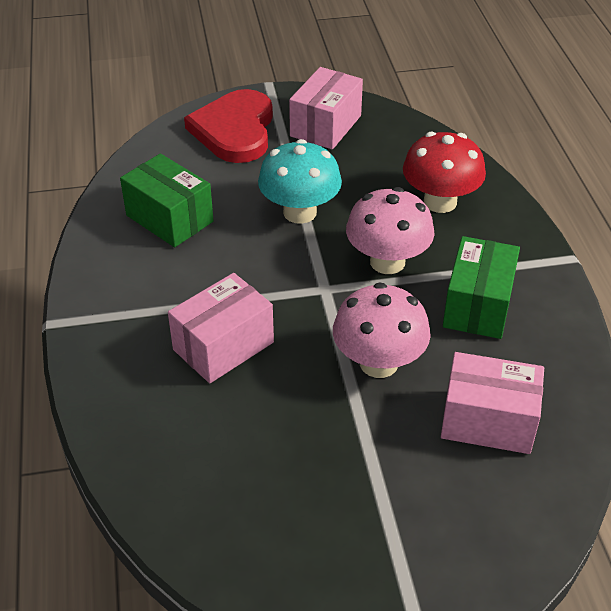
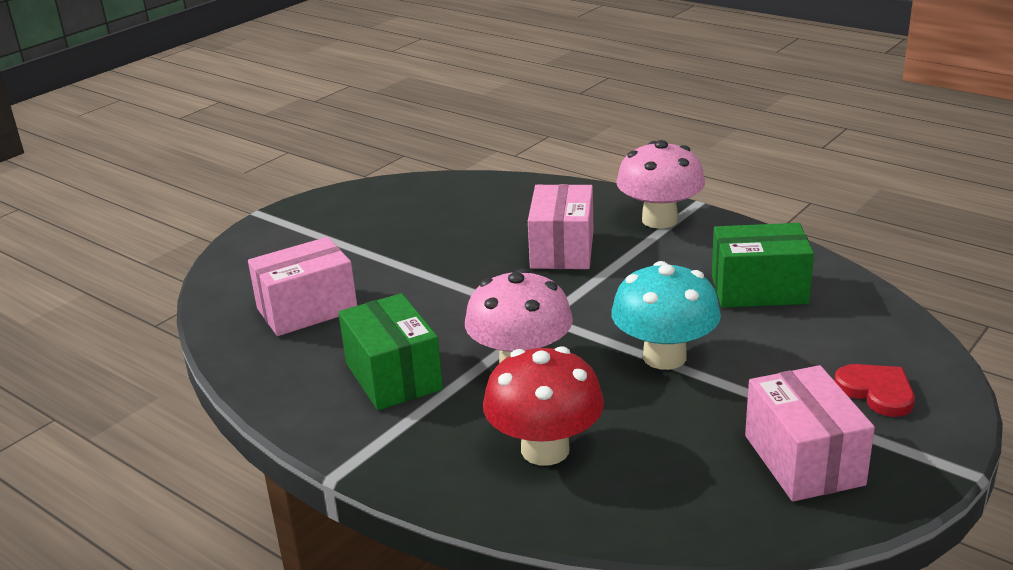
camera: 140 degrees right, 15 degrees down
(235, 130) = (877, 391): red heart -> red heart, size x0.53
(378, 363) = (432, 298): pink mushroom -> pink mushroom (659, 220)

